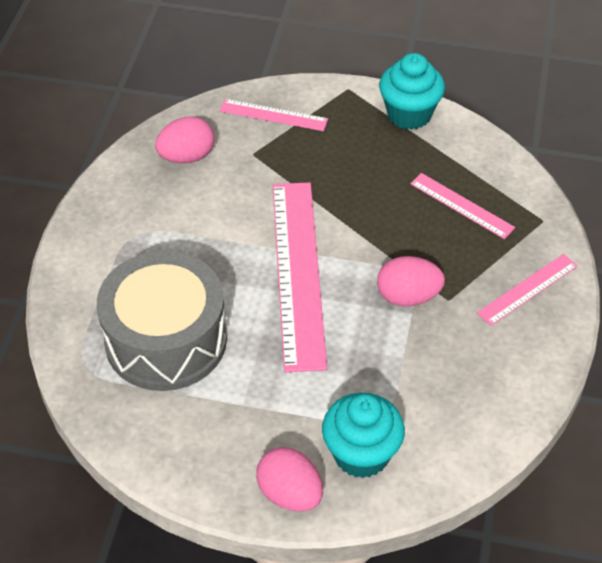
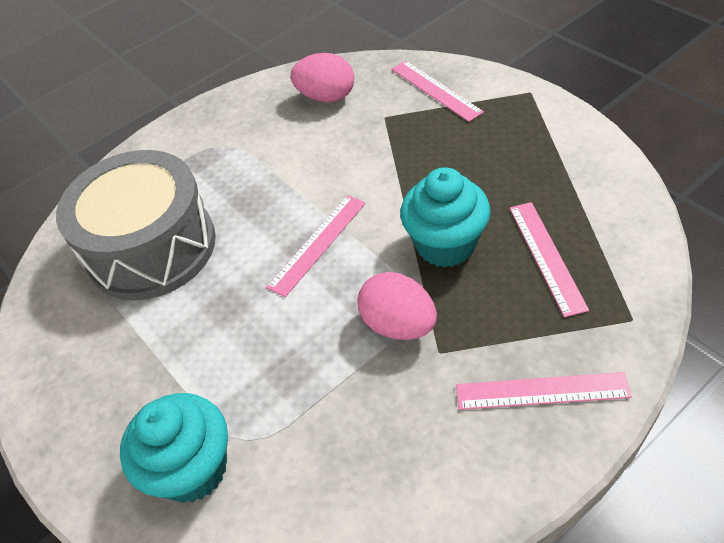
camera: 45 degrees right, 0 degrees up
(290, 494) = (93, 465): pink egg -> none
(298, 272) = (318, 244): pink ruler -> pink ruler, size x0.50
(409, 114) = (572, 139): turquoise cupcake -> turquoise cupcake (445, 245)

